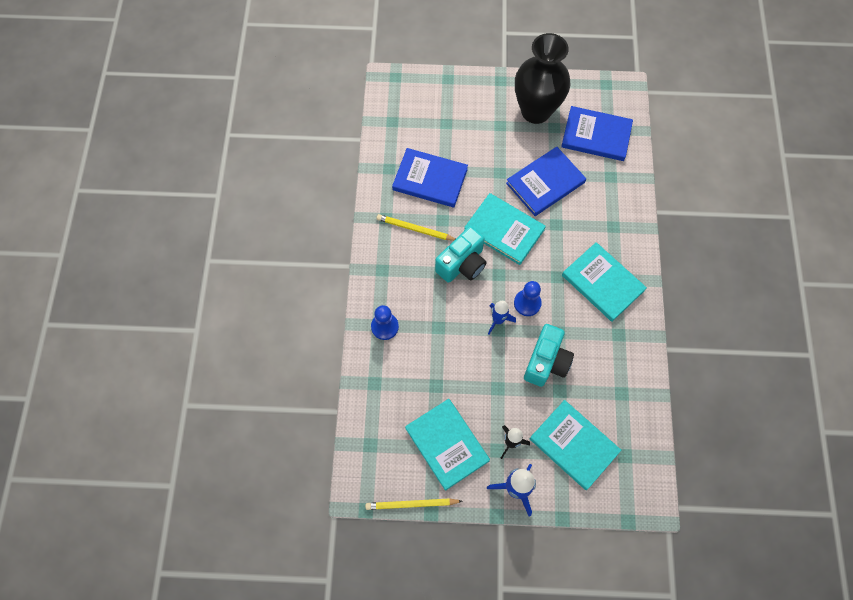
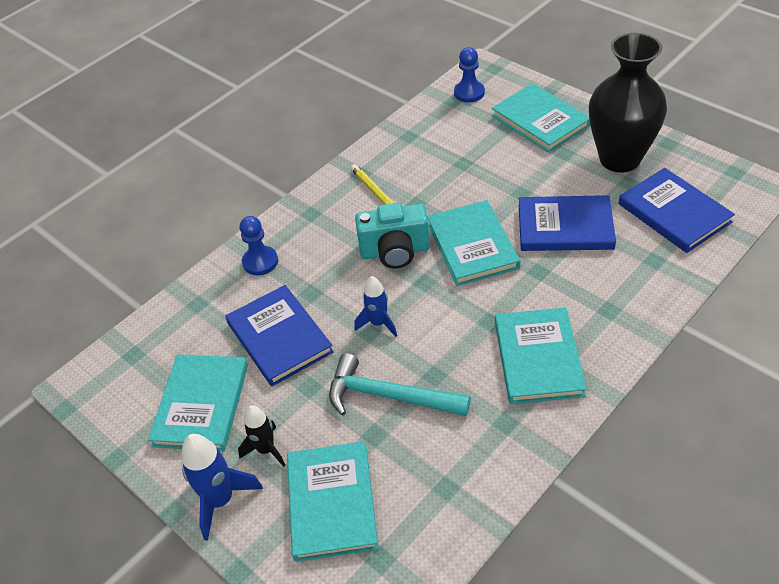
camera: 45 degrees right, 20 degrees down
(412, 504) = (108, 436): yellow pencil -> none
(430, 179) = (440, 163): blue book -> blue book (279, 337)
(463, 107) = (540, 121): none -> turquoise book
(527, 303) = (427, 326): blue pawn -> blue pawn (469, 93)
(546, 362) = (389, 396): turquoise camera -> turquoise hammer

